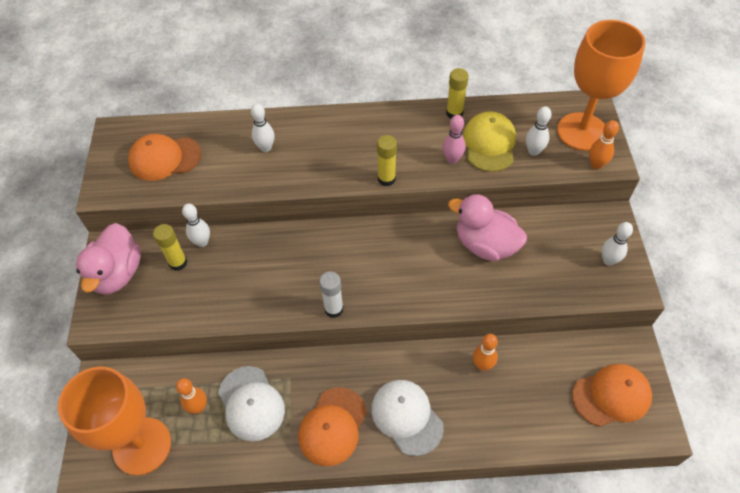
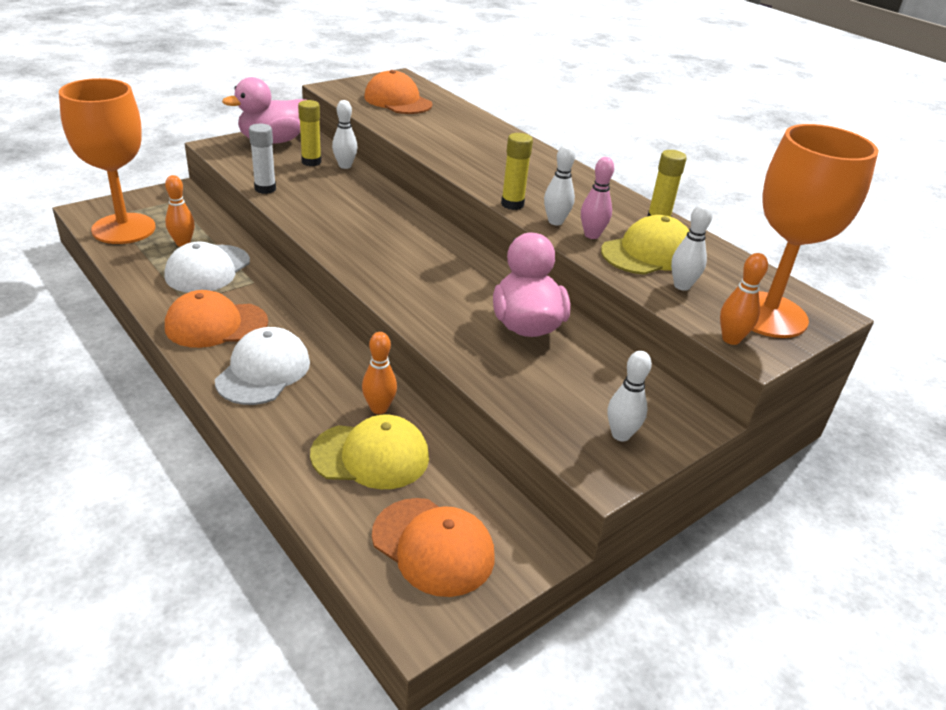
camera: 50 degrees right, 20 degrees down
(266, 148) = (467, 137): white bowling pin -> white bowling pin (555, 221)
(333, 309) = (338, 251): white glue stick -> white glue stick (265, 189)
(524, 391) = (371, 456): none -> yellow cap

